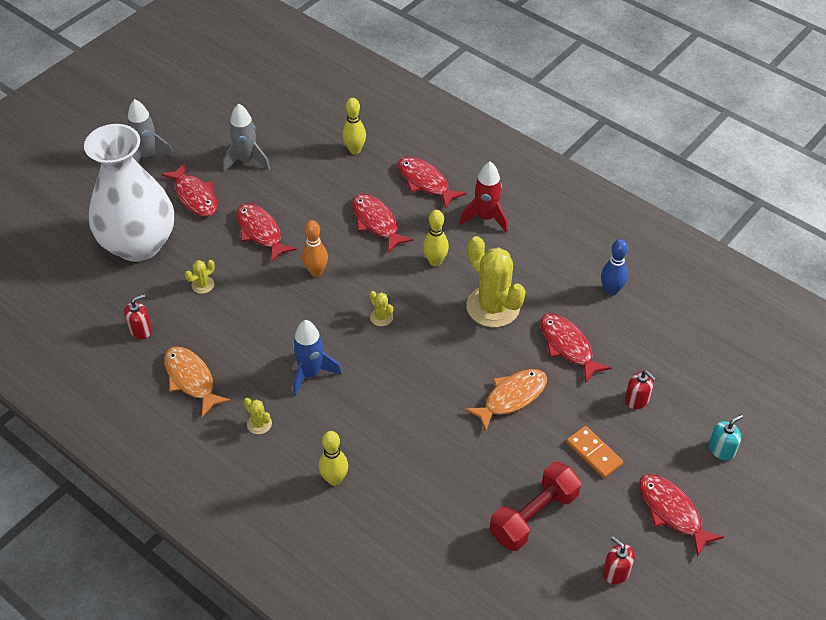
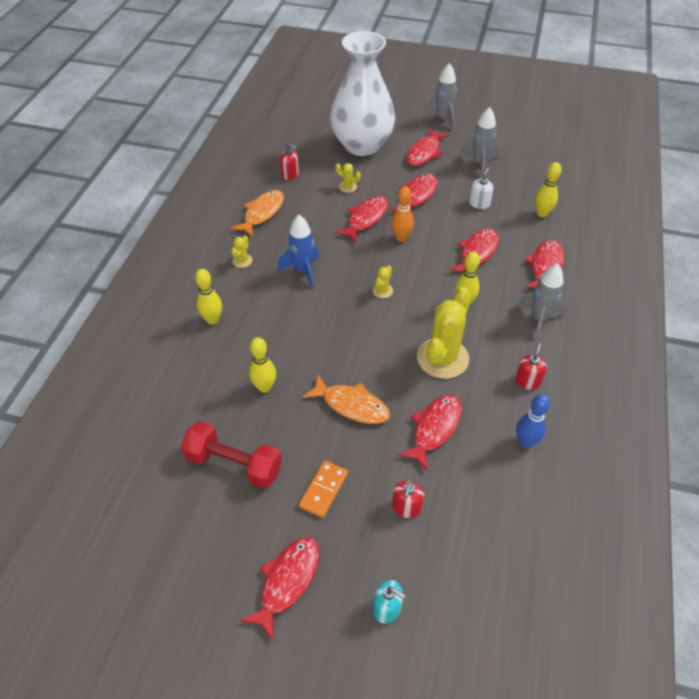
camera: 65 degrees right, 0 degrees up
(266, 290) = (365, 219): none -> red fish
(308, 189) = (479, 203): none -> white soap dispenser
(453, 461) = (265, 387): none -> yellow bowling pin
(486, 218) = (539, 319): red rocket -> grey rocket
(616, 572) = (199, 551): red soap dispenser -> red soap dispenser (527, 381)

